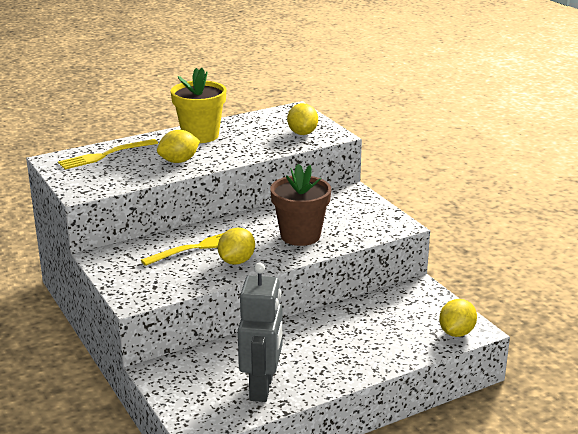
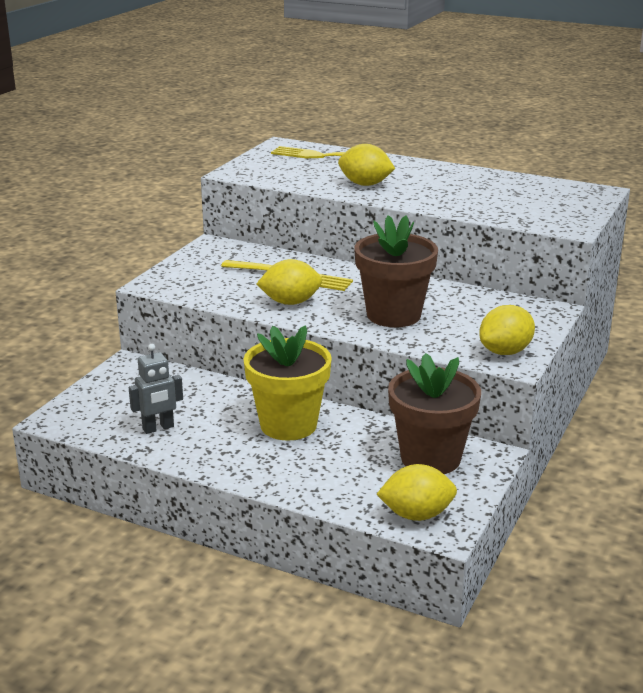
camera: 55 degrees right, 0 degrees up
(200, 135) = (440, 175): yellow flower pot -> yellow flower pot (288, 425)
(262, 388) = (158, 428): grey robot -> grey robot, size x0.53
(302, 133) = (541, 212): yellow lemon -> yellow lemon (505, 352)
(405, 305) = (430, 458): none -> brown flower pot

